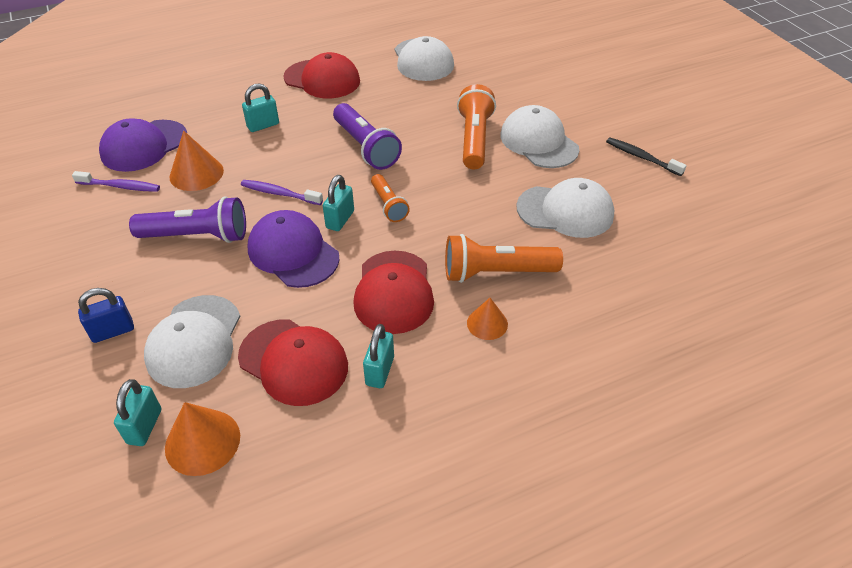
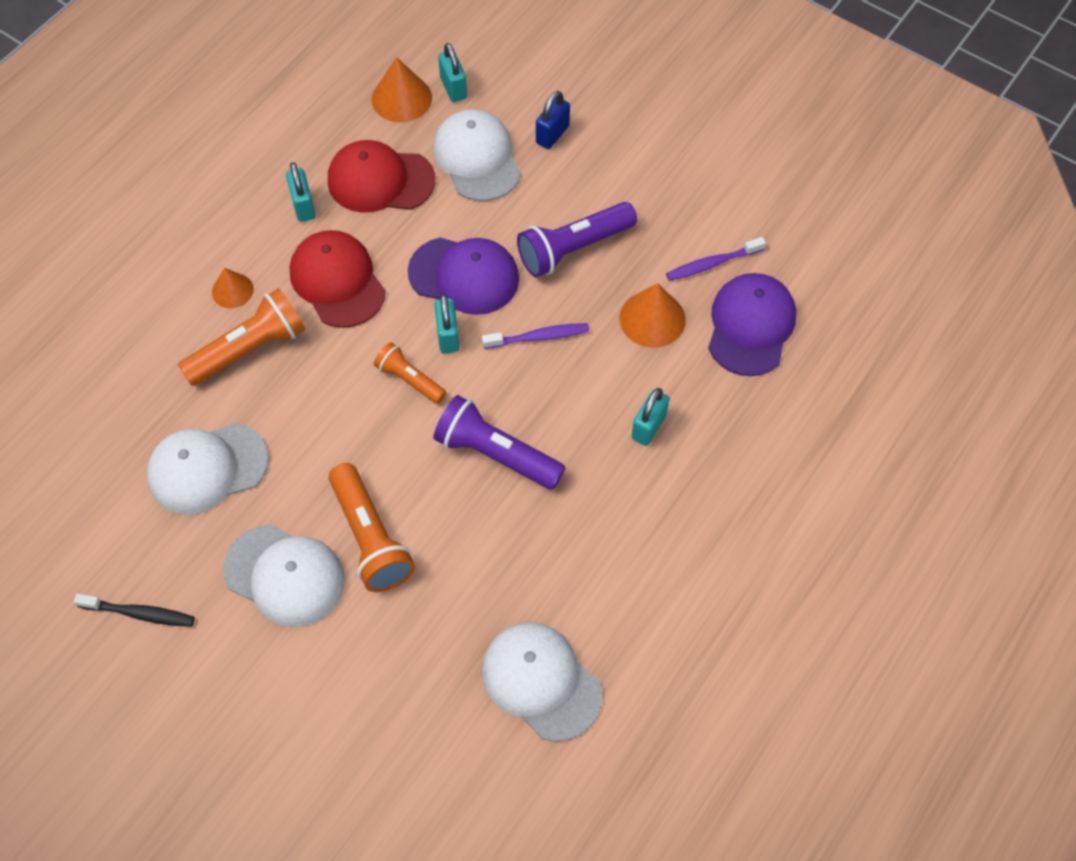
camera: 150 degrees right, 15 degrees up
(322, 79) = (650, 555): red cap -> none

